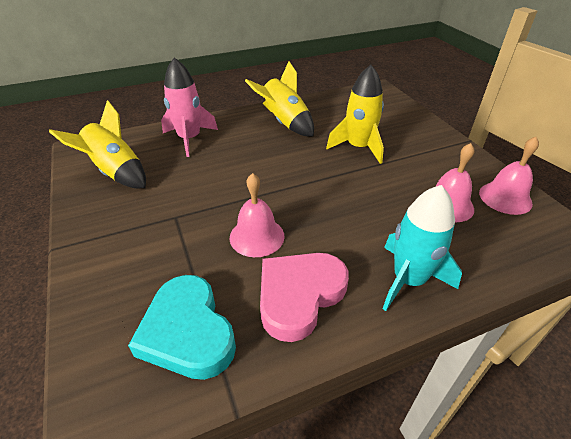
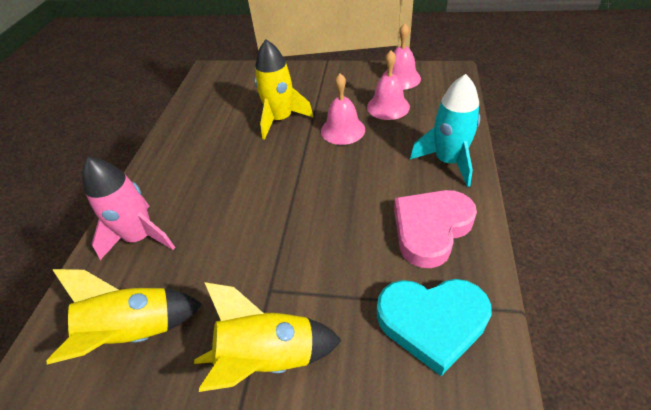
camera: 55 degrees left, 5 degrees up
(257, 236) = (345, 232): pink bell -> pink bell (343, 130)
(284, 123) = (194, 150): yellow rocket -> yellow rocket (269, 357)
(299, 296) = (430, 229): pink heart -> pink heart turned 60 degrees clockwise

